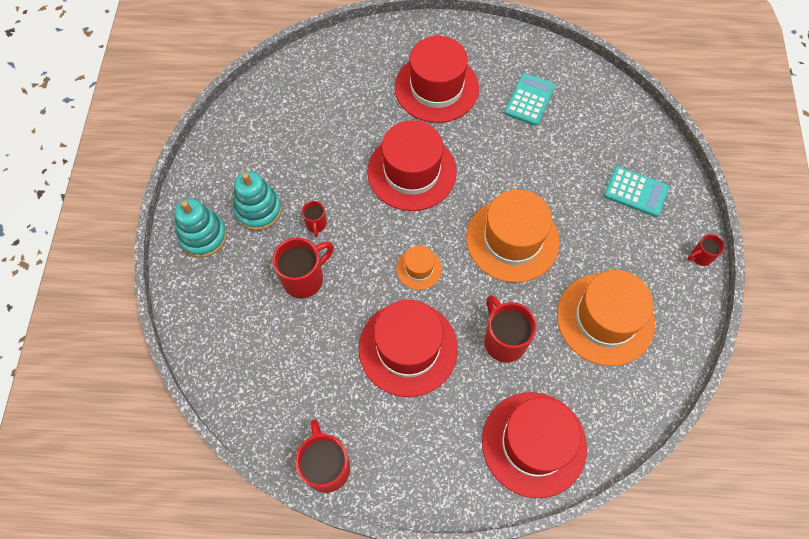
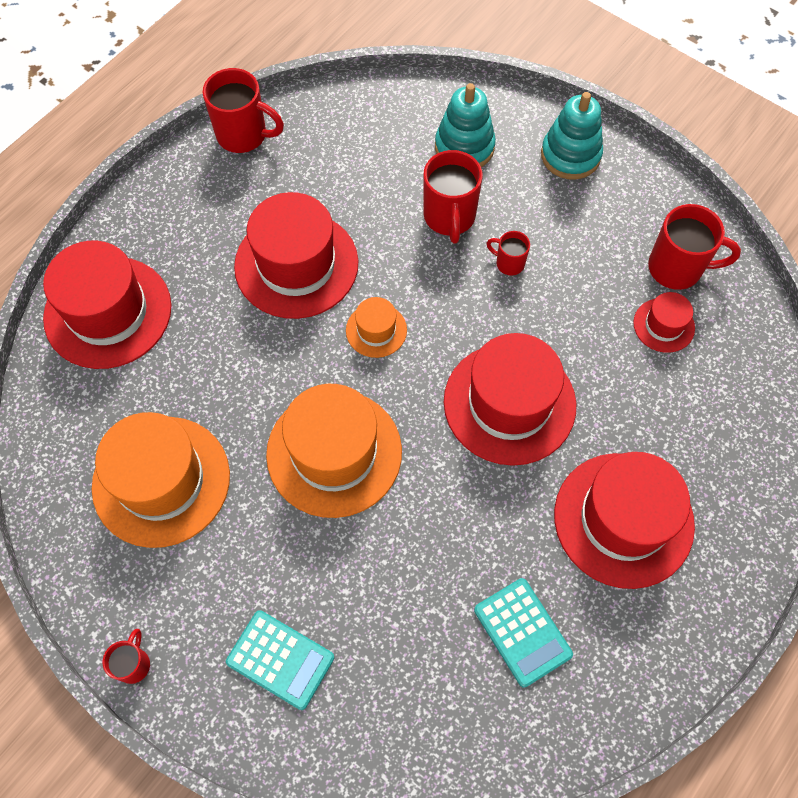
camera: 125 degrees right, 0 degrees up
(258, 210) = (568, 219): turquoise stacking toy -> turquoise stacking toy (464, 147)
(303, 124) = (663, 325): none -> red hat
(504, 340) = (228, 358): red mug -> red mug (677, 268)
(635, 192) = (280, 659): turquoise calculator -> turquoise calculator turned 120 degrees counterclockwise

